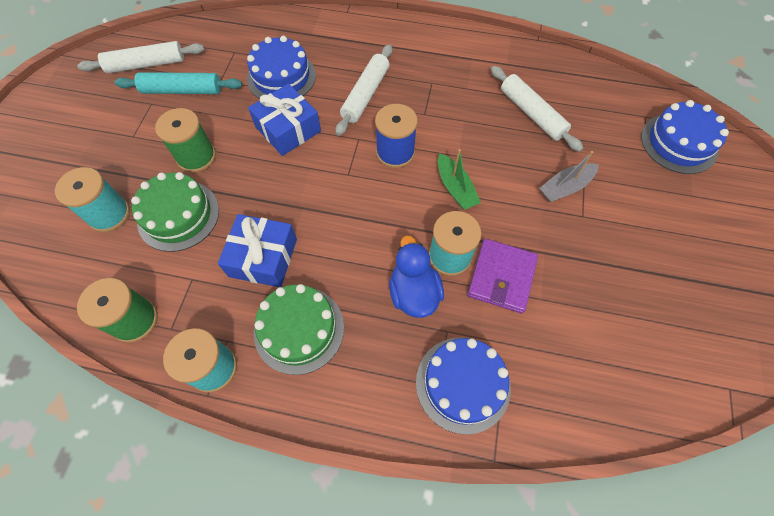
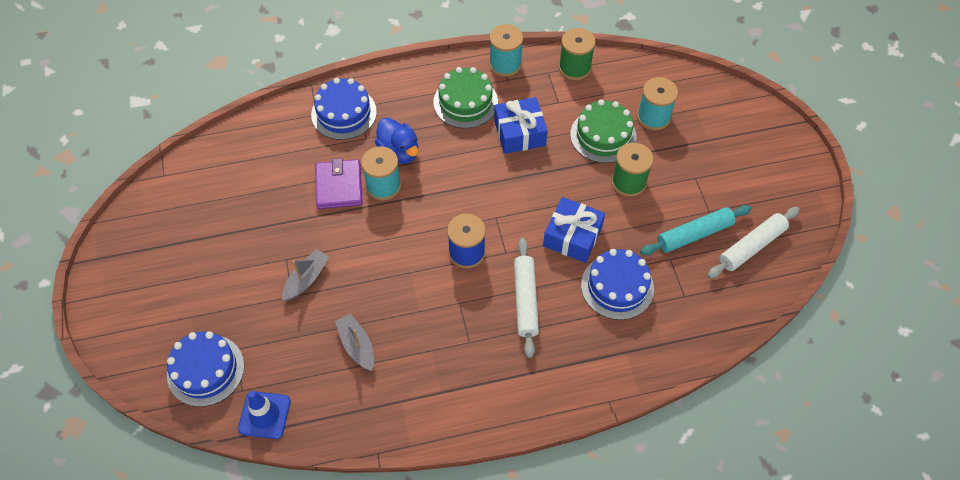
camera: 155 degrees right, 5 degrees down
(455, 188) = (400, 241): green boat -> none
(531, 114) = (357, 345): white rolling pin -> grey boat
(626, 92) = (264, 415): none -> blue traffic cone

